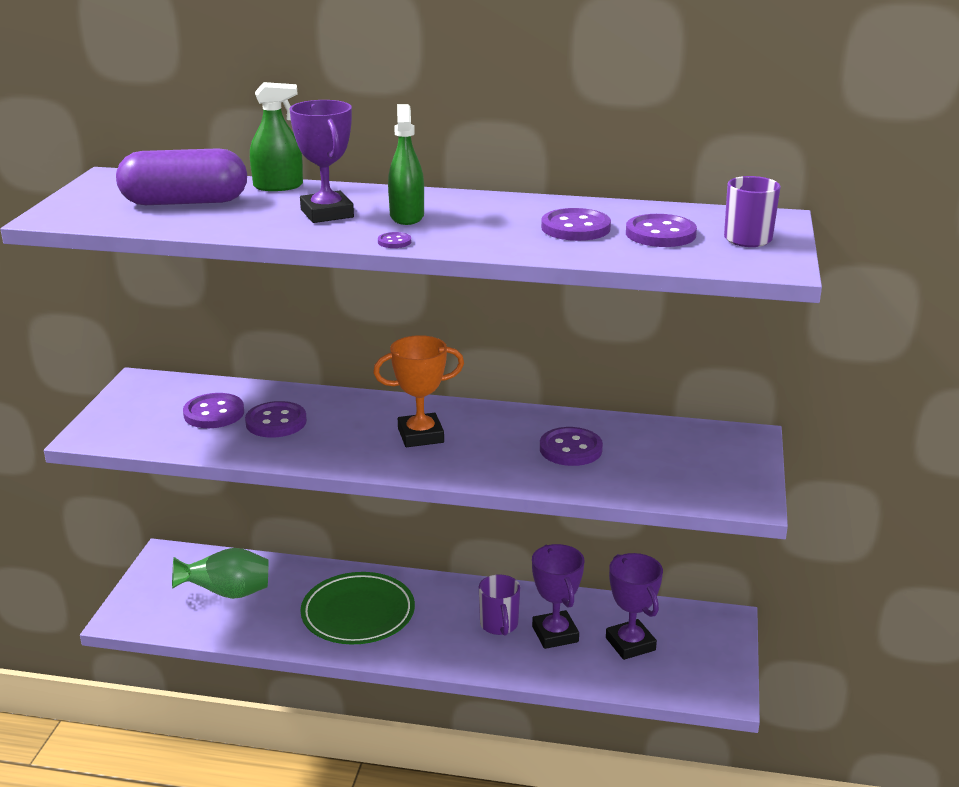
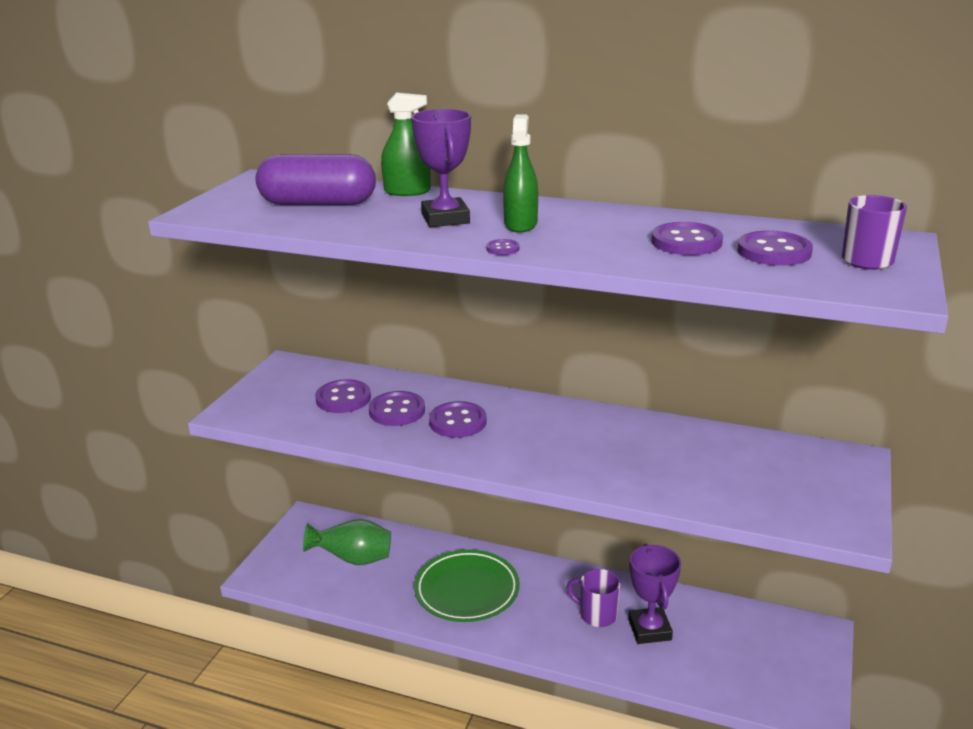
camera: 10 degrees right, 0 degrees up
(420, 435) = (528, 434): orange trophy -> none
(499, 625) = (597, 615): purple mug -> purple mug turned 120 degrees clockwise
(570, 449) = (672, 458): purple button -> purple button (458, 422)
(630, 644) = (722, 647): purple trophy -> none

